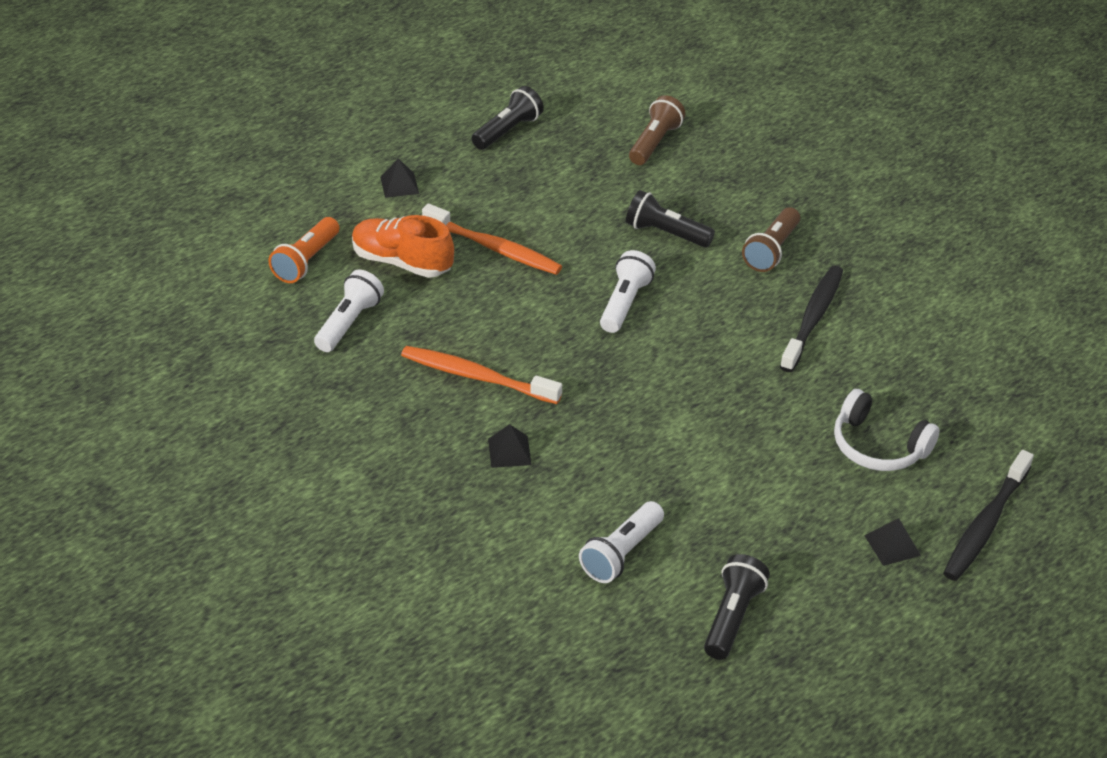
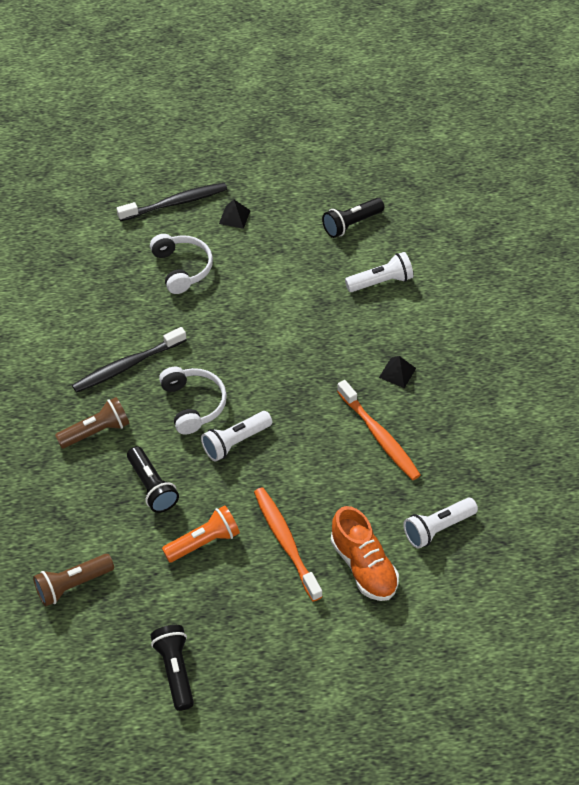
camera: 145 degrees left, 10 degrees up
(306, 261) = (435, 608): orange flashlight -> orange flashlight (204, 542)
(399, 185) = (311, 654): black pyramid -> none
(508, 131) = (175, 670): black flashlight -> black flashlight turned 90 degrees clockwise
(704, 315) = (193, 404): none -> white headphones

